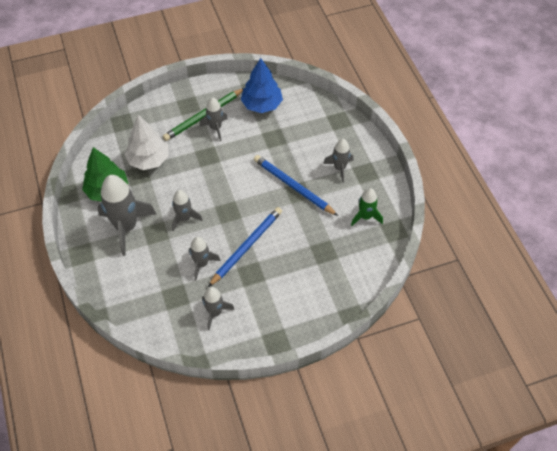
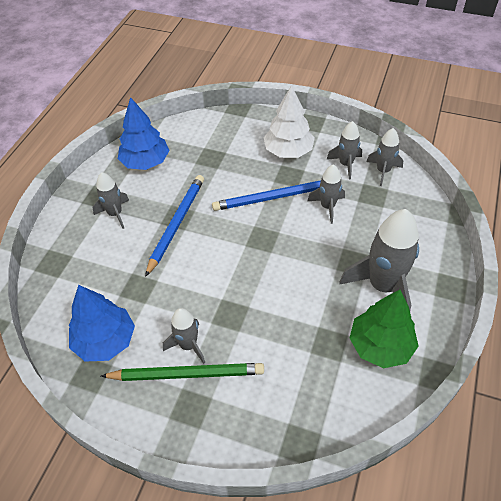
camera: 140 degrees left, 5 degrees down
(148, 159) = (302, 356): white tree -> white tree (288, 151)
(184, 218) = (312, 258): grey rocket -> grey rocket (383, 171)
(293, 186) = (176, 224): blue pencil -> blue pencil turned 150 degrees counterclockwise
(365, 217) = (145, 162): green rocket -> blue tree

